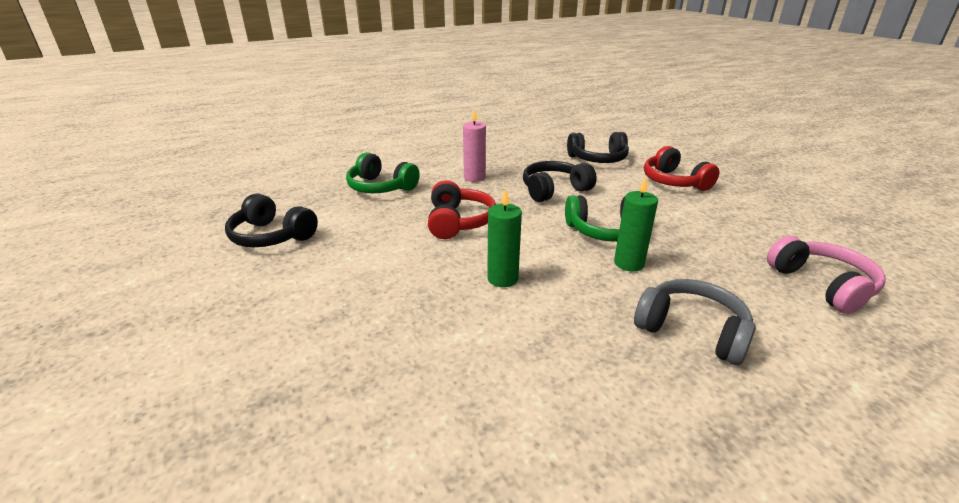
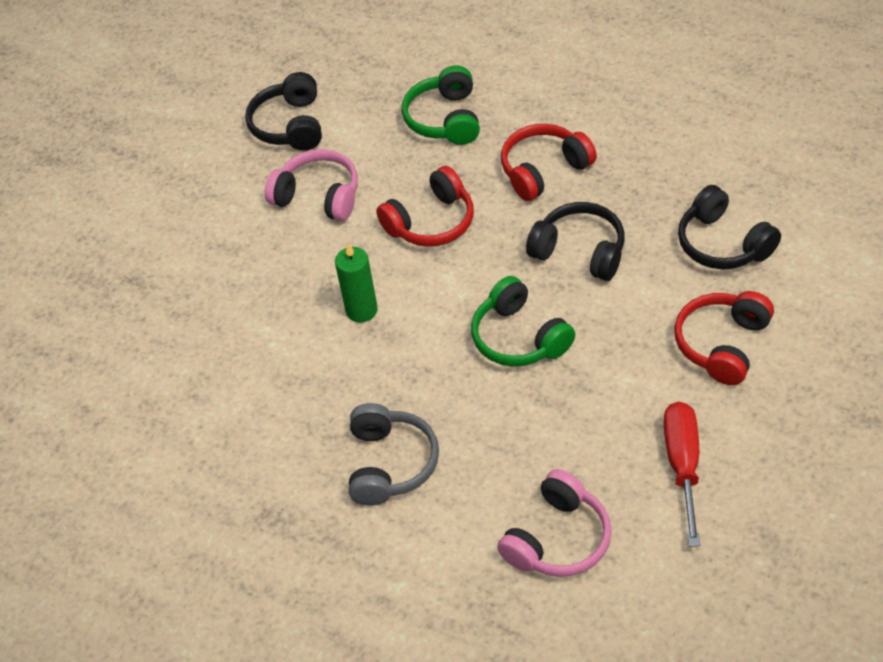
camera: 60 degrees right, 20 degrees up
(360, 252) = (318, 196): none -> pink headphones
(474, 177) = (544, 170): pink candle -> red headphones
(629, 263) = (467, 382): green candle -> none
(768, 221) = (683, 465): none -> red screwdriver

